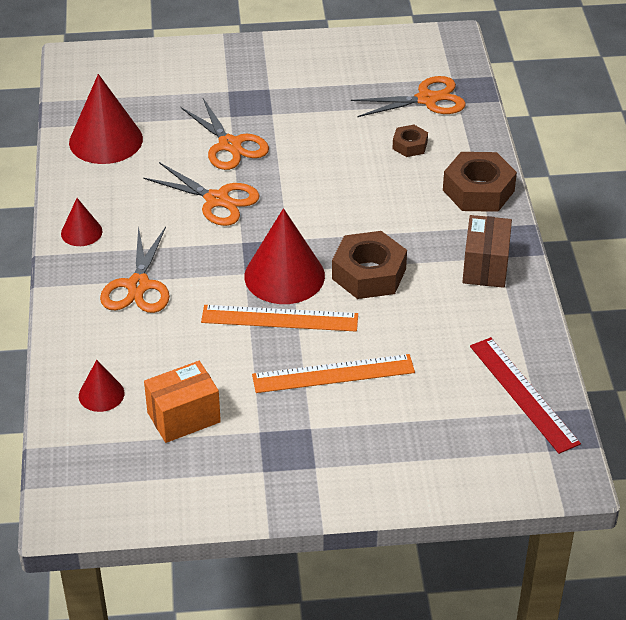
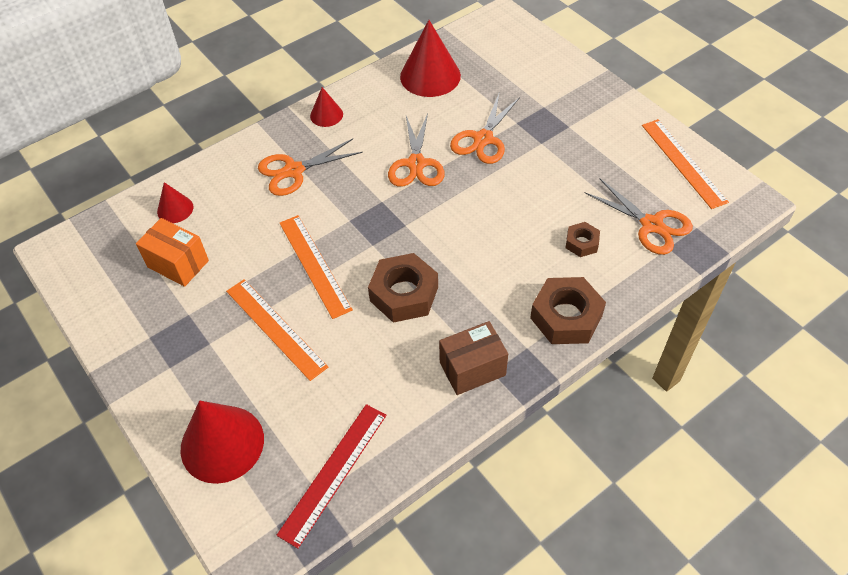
camera: 60 degrees right, 10 degrees up
(284, 276) = (363, 244): red cone -> red cone (222, 443)
(377, 49) = (683, 162): none -> orange ruler

